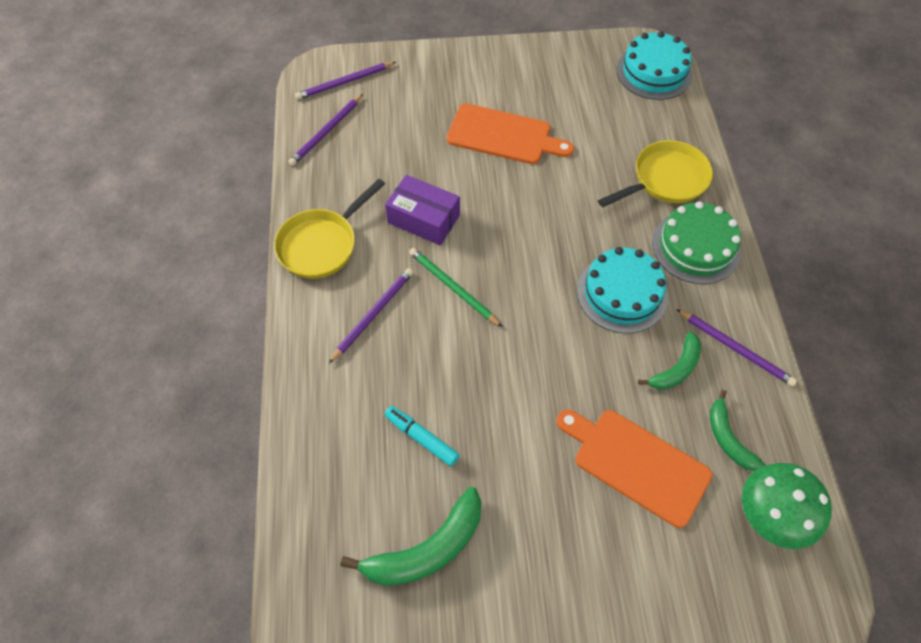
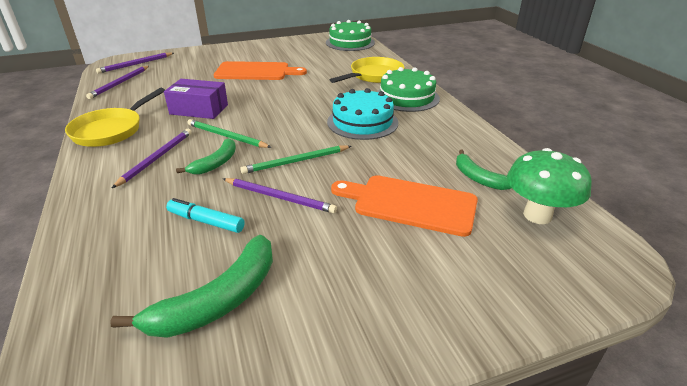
camera: 15 degrees left, 25 degrees down
(526, 357) = (296, 161): none -> green pencil
(654, 72) = (350, 42): turquoise cake -> green cake
(676, 368) = (419, 150): green banana -> green banana (216, 163)
(735, 349) = (458, 135): purple pencil -> purple pencil (279, 197)

